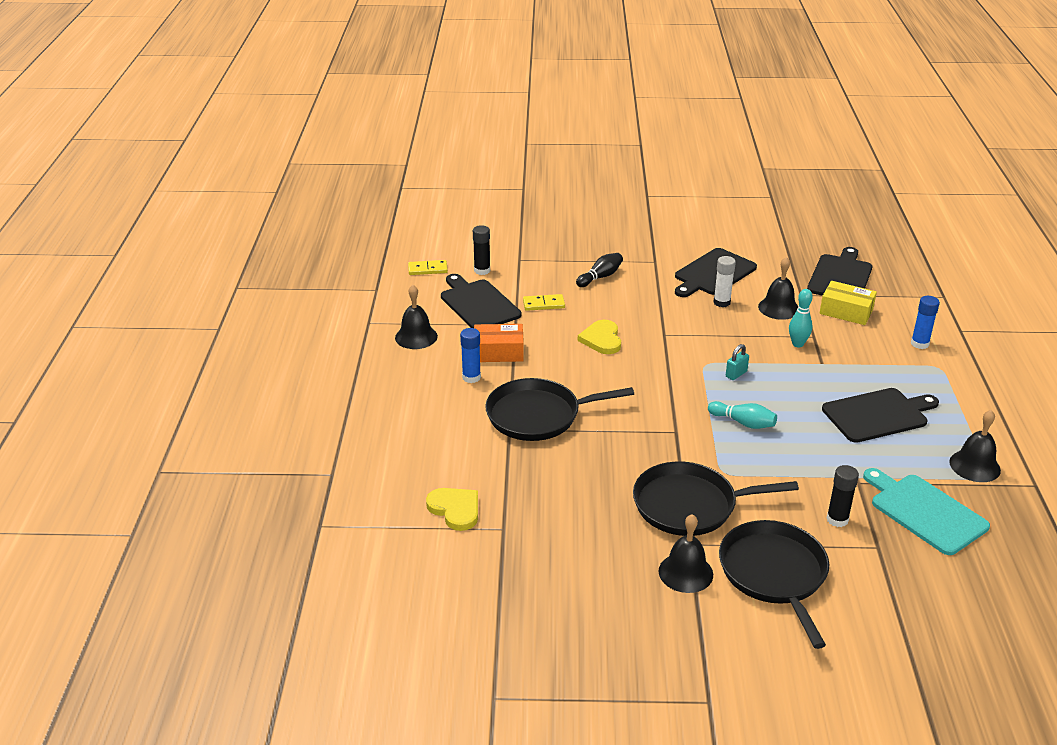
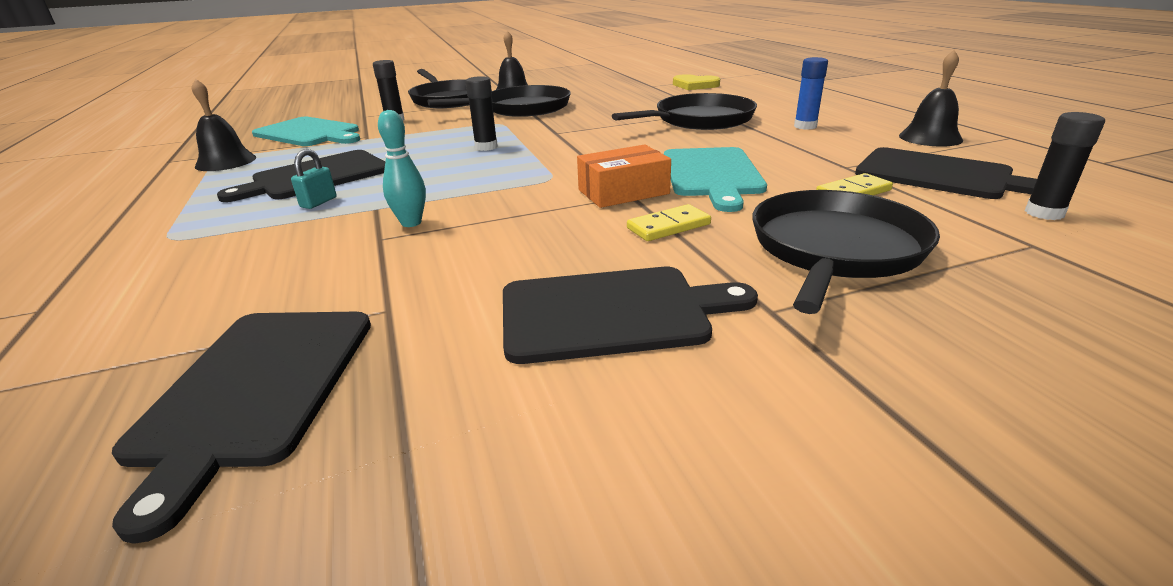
camera: 160 degrees right, 5 degrees down
(427, 269) = (1122, 196): yellow domino -> yellow domino (668, 226)
(498, 352) = (815, 144): orange box -> orange box (623, 192)
(600, 277) = (834, 249): black bowling pin -> black pan
(602, 339) = (712, 174): yellow heart -> turquoise cutting board
(713, 273) = (611, 313): black cutting board -> black cutting board turned 60 degrees clockwise
(721, 302) = (562, 256): white glue stick -> none
(736, 374) = (505, 177): turquoise padlock -> turquoise padlock (318, 202)
(743, 423) = (486, 147): turquoise bowling pin -> black glue stick
(778, 308) = (443, 270): black bell -> none
(846, 311) = (291, 294): yellow box -> none
(919, 344) = (170, 266): blue glue stick -> none

